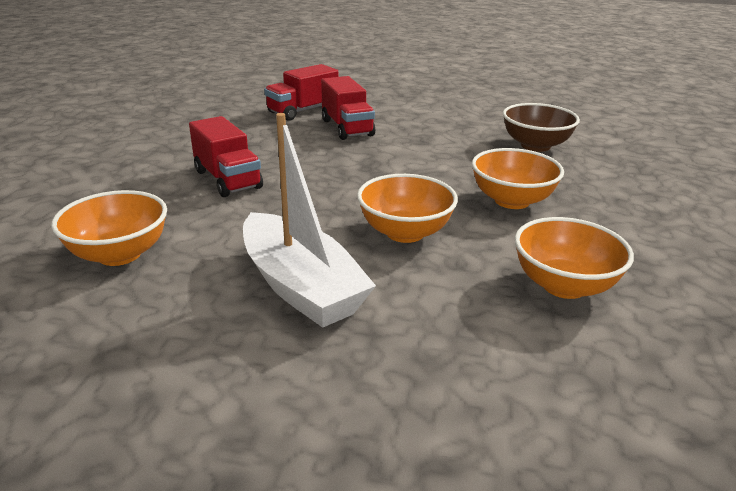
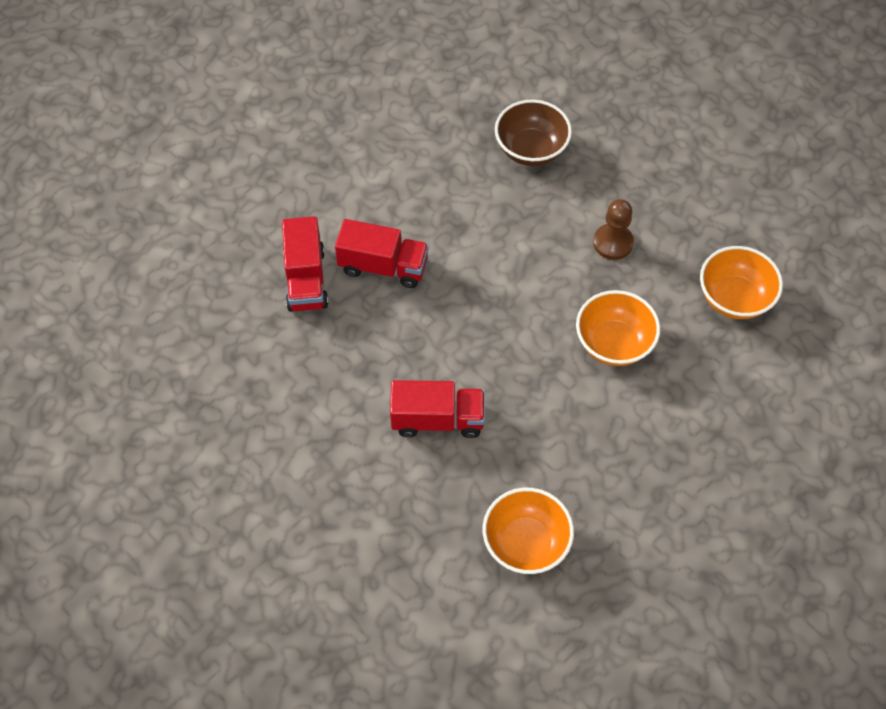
camera: 55 degrees left, 30 degrees up
(301, 286) = (643, 446): white boat -> none
(511, 200) = (613, 243): orange bowl -> brown pawn

